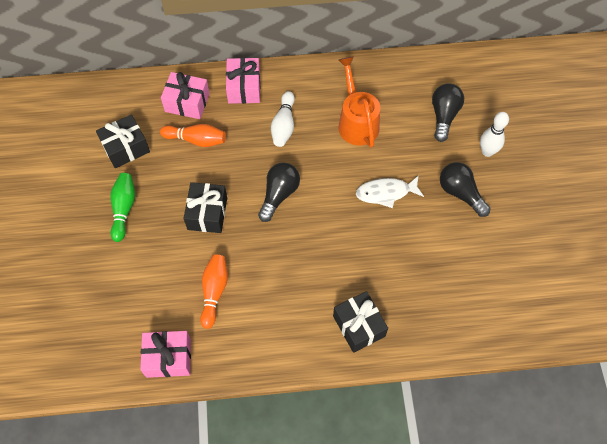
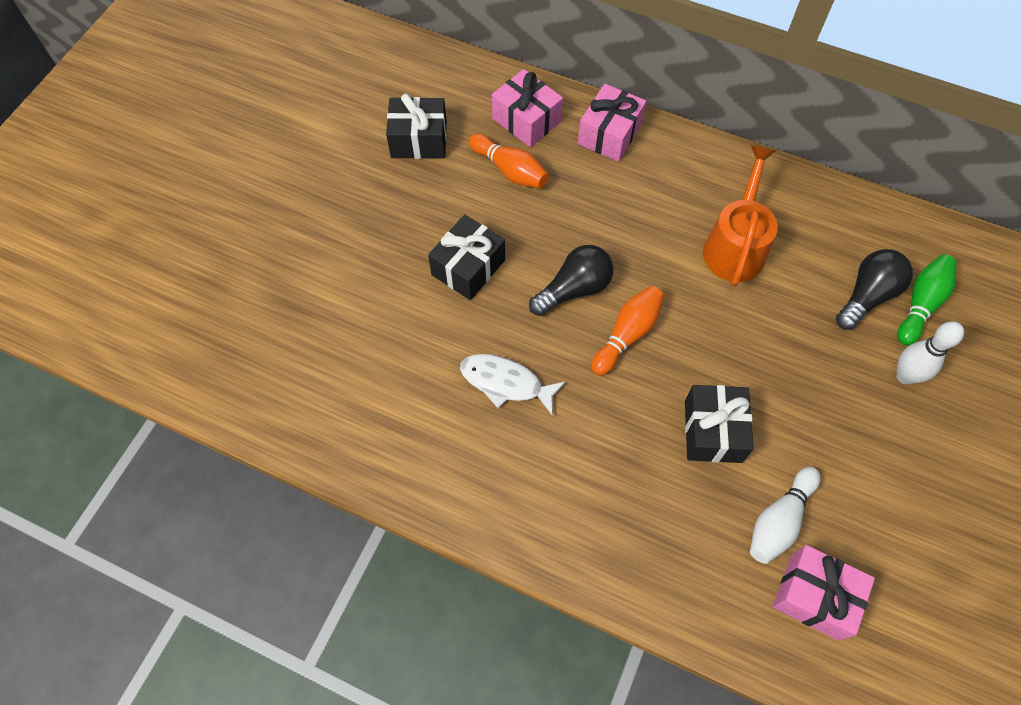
camera: 30 degrees right, 0 degrees up
(124, 209) = (371, 211): green bowling pin -> green bowling pin (920, 304)
(168, 358) = (310, 422): pink gift -> pink gift (814, 596)
(214, 292) = (416, 370): orange bowling pin -> orange bowling pin (627, 335)
(284, 125) = (633, 204): white bowling pin -> white bowling pin (779, 520)
(359, 326) = (578, 518): black gift -> black gift (713, 431)
(386, 193) = (721, 359): white fish -> white fish (506, 383)
(460, 193) = (831, 413): black light bulb -> none

